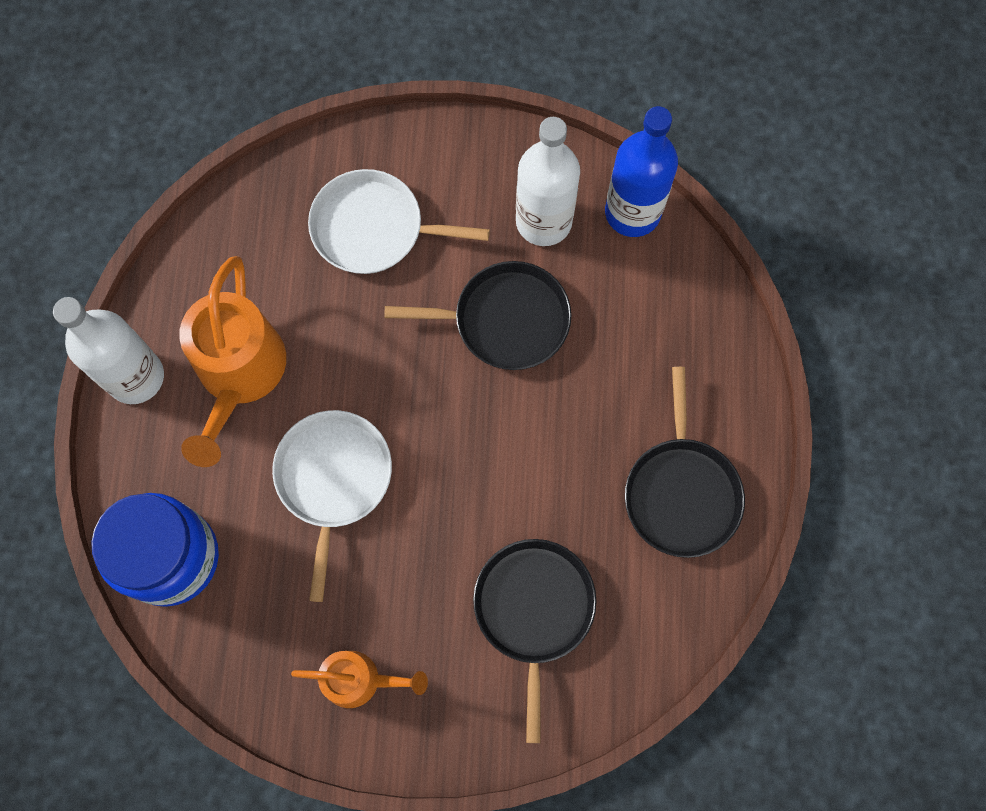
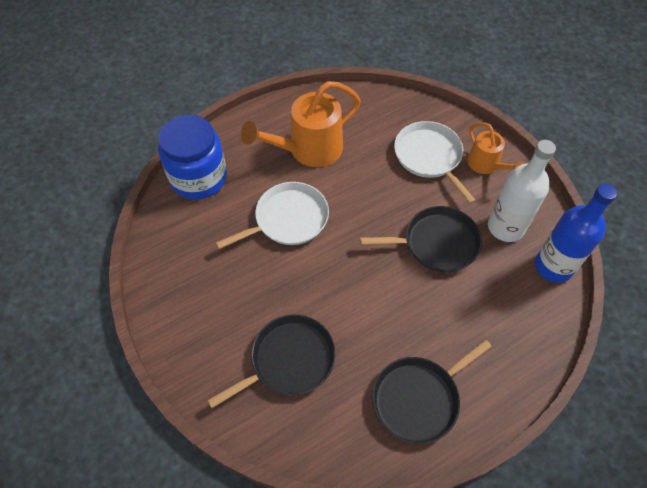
camera: 55 degrees right, 15 degrees down
(135, 377) = (275, 112): white bottle -> none
(360, 680) = (191, 297): orange watering can -> orange watering can (486, 165)
(505, 320) = (436, 243): black pan -> black pan turned 60 degrees counterclockwise

